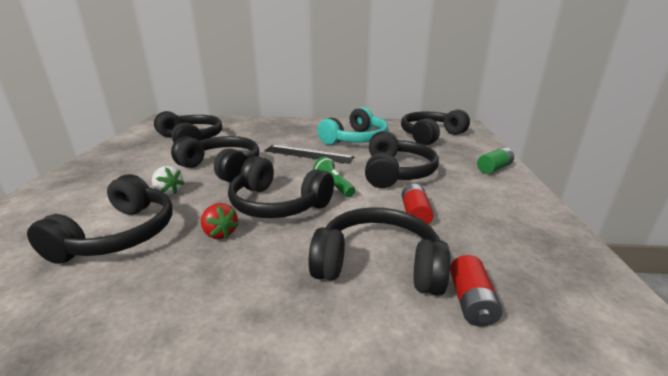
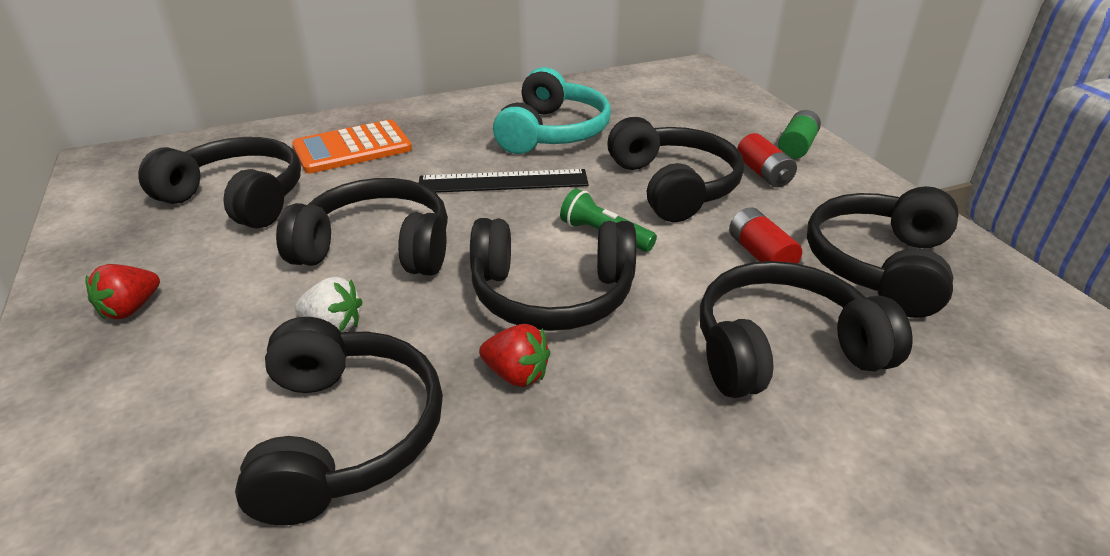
camera: 25 degrees left, 10 degrees up
(107, 168) = (131, 309): none -> red strawberry
(257, 130) = (352, 148): none -> orange calculator
(430, 135) = (662, 100): black headphones -> black headphones (879, 265)
(471, 302) = (922, 363): red battery -> red battery (763, 174)

